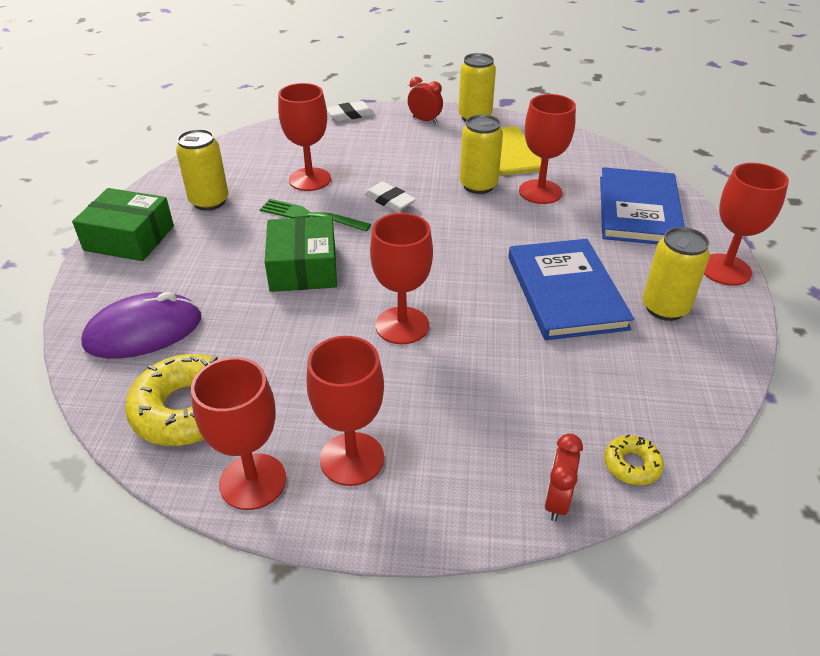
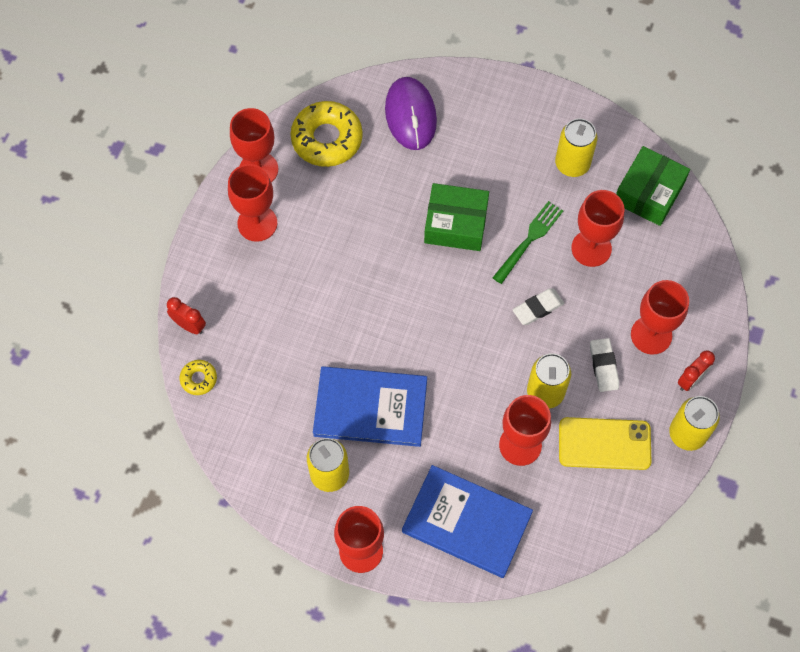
camera: 105 degrees right, 25 degrees up
(129, 238) = (530, 105): green box -> green box (649, 193)
(350, 115) = (718, 308): white eraser -> white eraser (603, 366)
(402, 325) = (367, 279): red goblet -> red goblet (651, 335)

